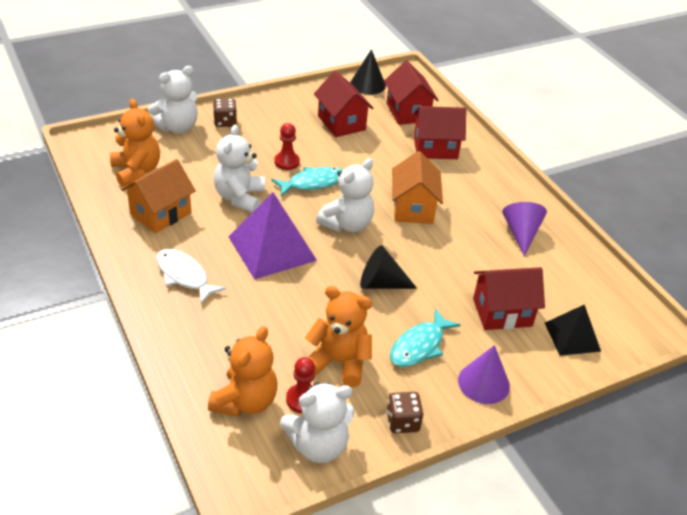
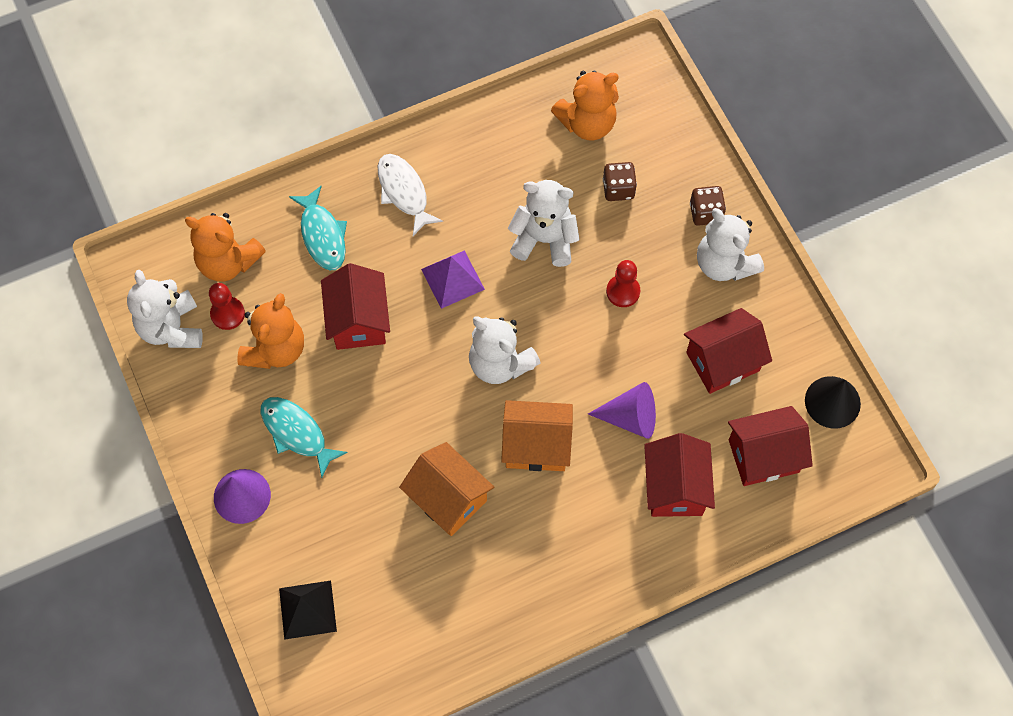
camera: 95 degrees right, 25 degrees up
(160, 214) = (508, 158): orange house -> orange house (448, 498)
(177, 127) = (686, 157): white teddy bear -> white teddy bear (724, 263)
(184, 276) = (404, 192): white fish -> white fish turned 75 degrees counterclockwise
(272, 248) = (452, 279): purple pyramid -> purple pyramid, size x0.60
(313, 183) = (580, 323): turquoise fish -> turquoise fish (322, 235)
(381, 283) = (395, 398): black cone -> none
(402, 422) = (194, 408): brown dice -> brown dice (618, 189)
(502, 312) = (347, 532): red house -> red house (358, 321)
(521, 233) = (493, 580): purple cone -> purple cone (630, 417)

